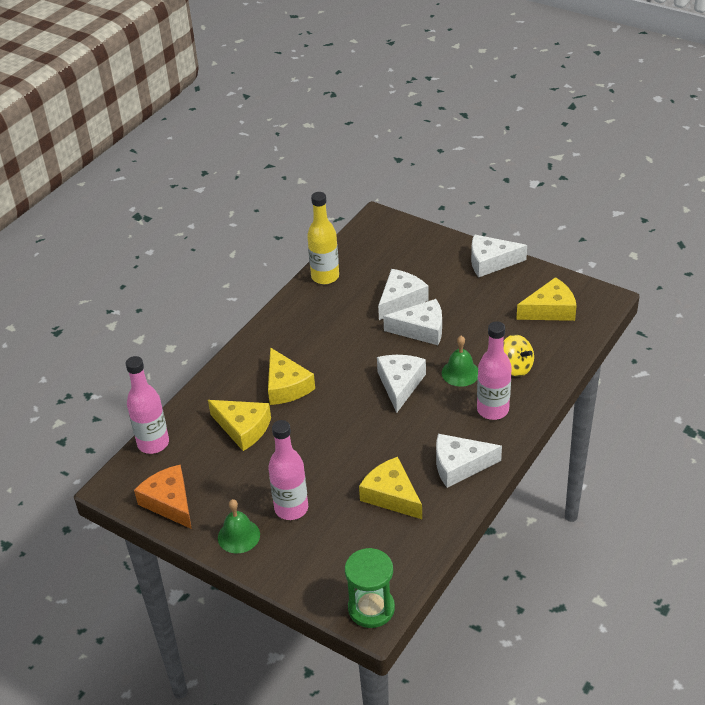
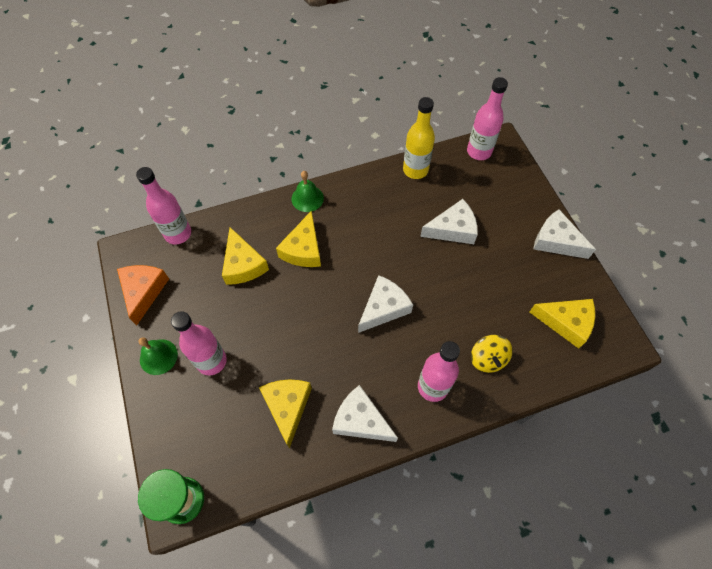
camera: 35 degrees right, 20 degrees up
(366, 235) = (479, 151): none -> pink bottle
(421, 329) = (444, 268): white cheese -> none
(460, 373) = (438, 331): green bell -> green bell (307, 198)

